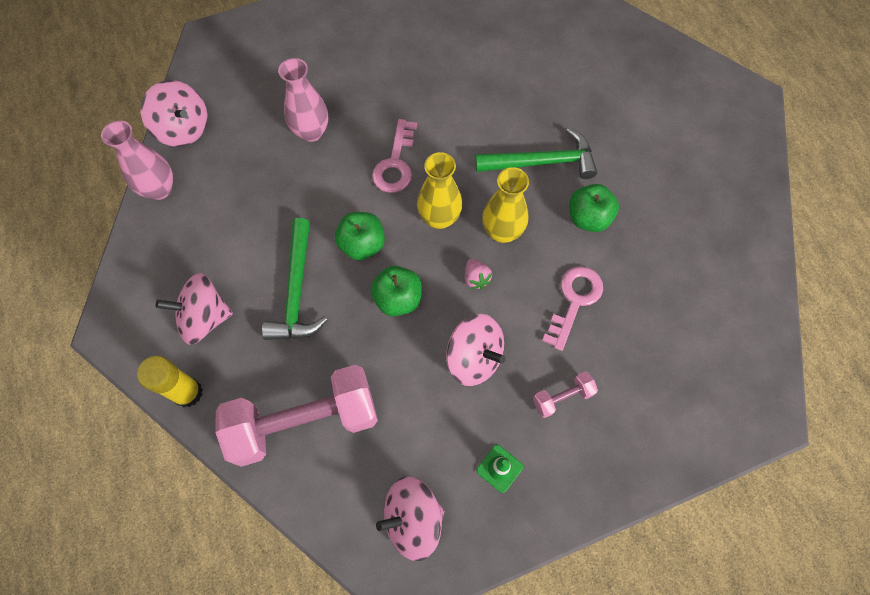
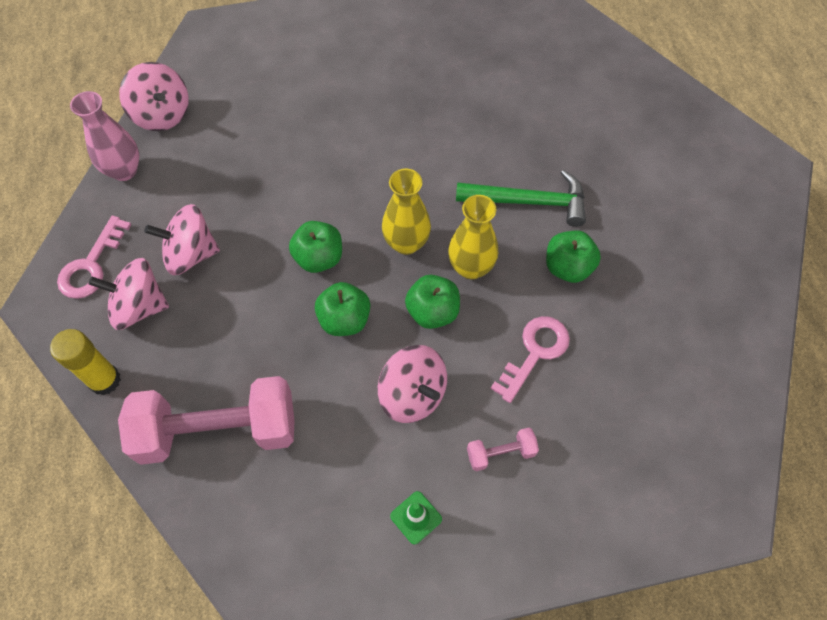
camera: 10 degrees right, 5 degrees down
(296, 291) = (240, 295): green hammer -> none
(311, 132) = (291, 136): pink vase -> none
(395, 163) = (372, 180): pink key -> pink key (91, 265)
(413, 519) = (310, 555): pink spinning top -> pink spinning top (191, 254)
(476, 278) = (432, 312): pink strawberry -> green apple

